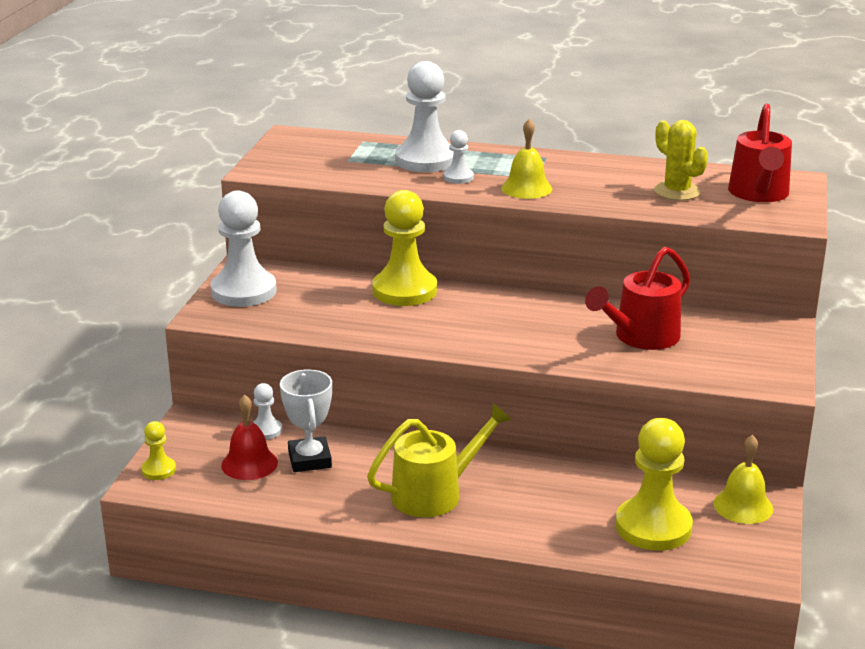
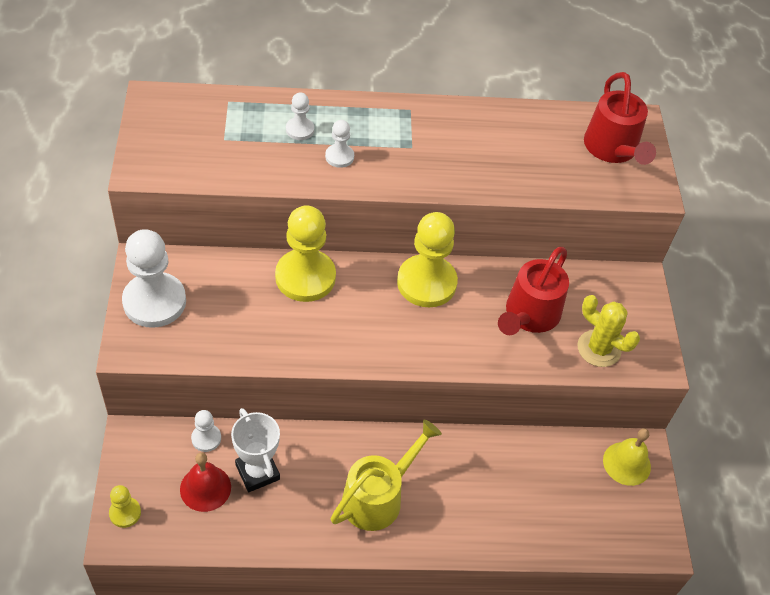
camera: 20 degrees left, 25 degrees up
(425, 160) = (300, 130): white pawn -> white pawn, size x0.48
(526, 188) = (408, 167): yellow bell -> none
(653, 527) = (564, 504): yellow pawn -> yellow pawn (426, 283)
(677, 191) = (542, 155): yellow cactus -> yellow cactus (599, 349)

